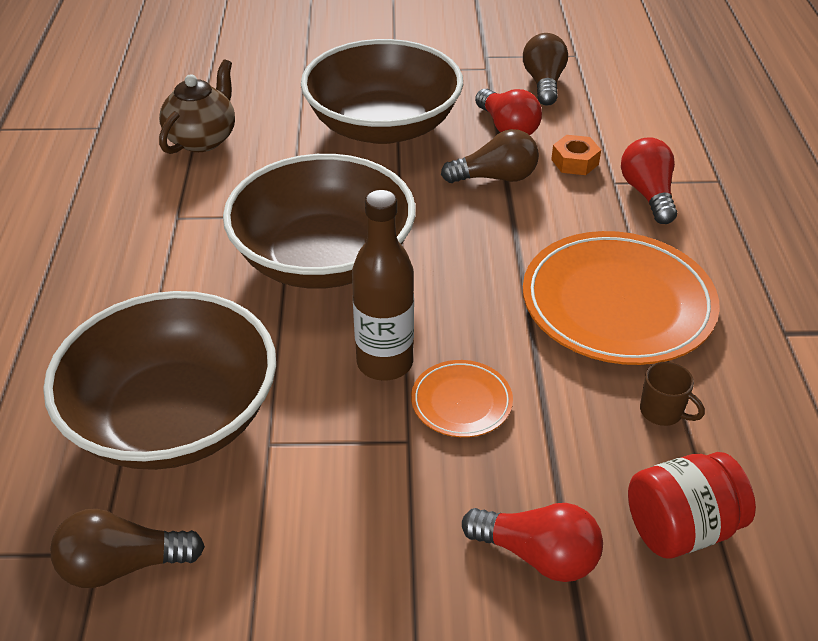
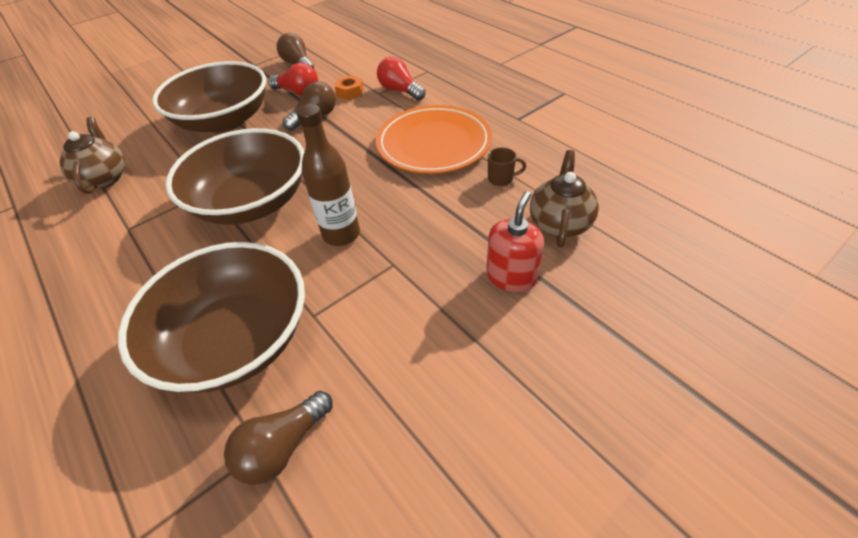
camera: 35 degrees left, 5 degrees up
(461, 402) = (402, 229): orange plate -> none
(537, 555) = (511, 276): red light bulb -> red soap dispenser
(680, 528) = (559, 223): red jar -> brown teapot

